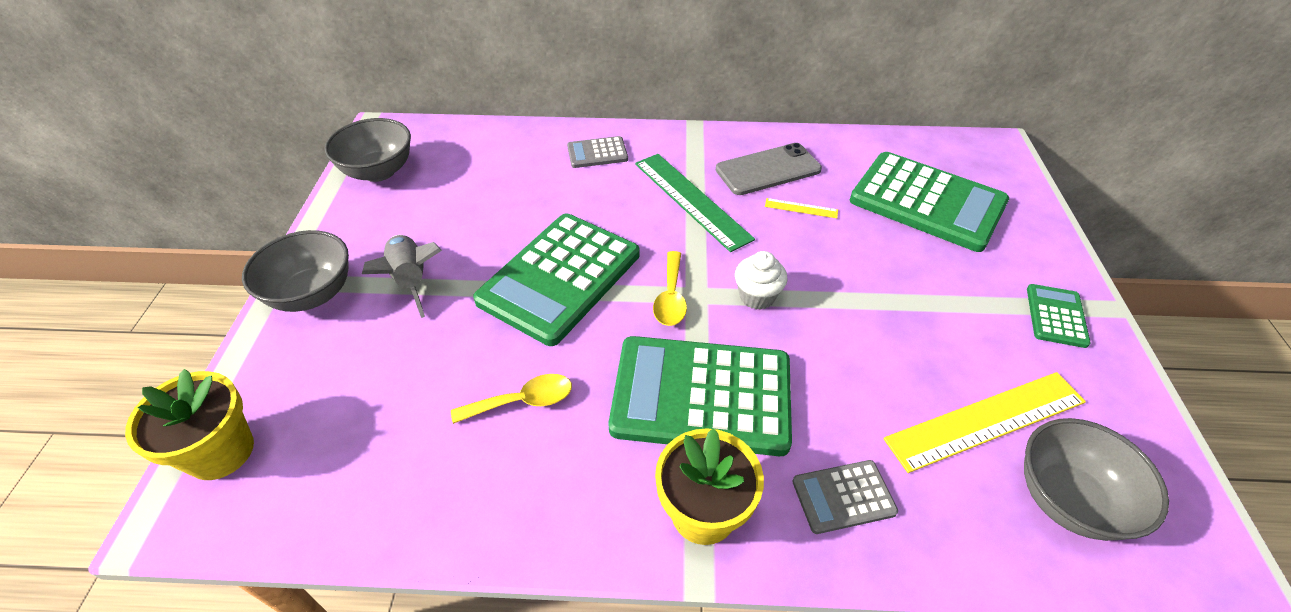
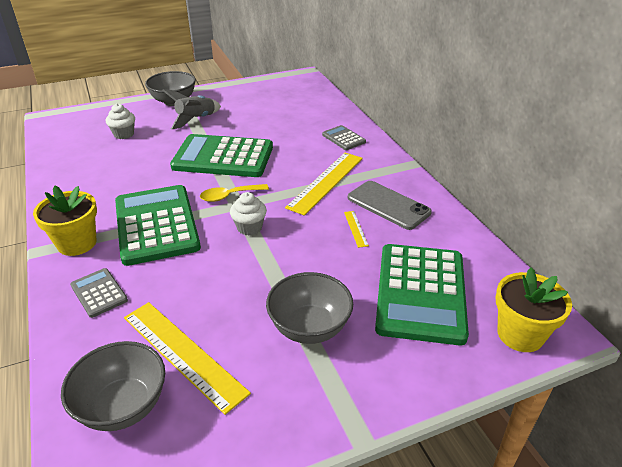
camera: 65 degrees right, 10 degrees down
(221, 452) = (80, 115): yellow flower pot -> yellow flower pot (520, 334)
(376, 389) = (124, 134): none -> white cupcake
(379, 171) = (269, 86): grey bowl -> grey bowl (309, 328)
(523, 401) = (131, 172): yellow spoon -> none
(691, 200) = (326, 182): green ruler -> yellow ruler
(1056, 316) = (322, 391): green calculator -> none

